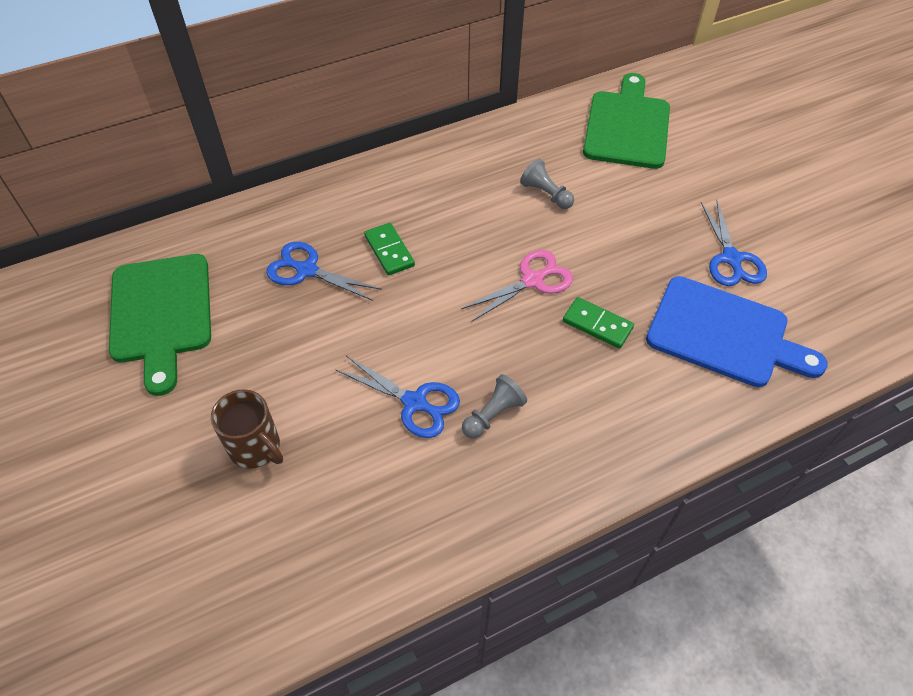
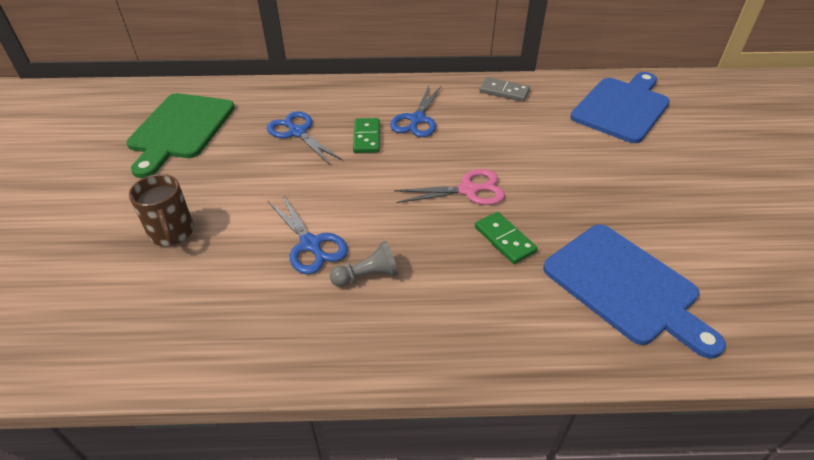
camera: 25 degrees right, 10 degrees down
(500, 141) = (504, 92): none -> grey domino
(546, 194) = (519, 135): grey pawn -> none
(627, 126) = (622, 107): green cutting board -> blue cutting board
(731, 259) = (667, 229): blue scissors -> blue scissors (417, 120)

